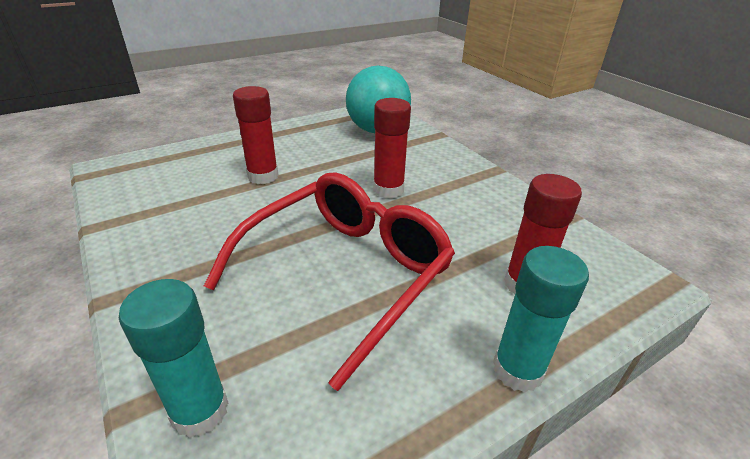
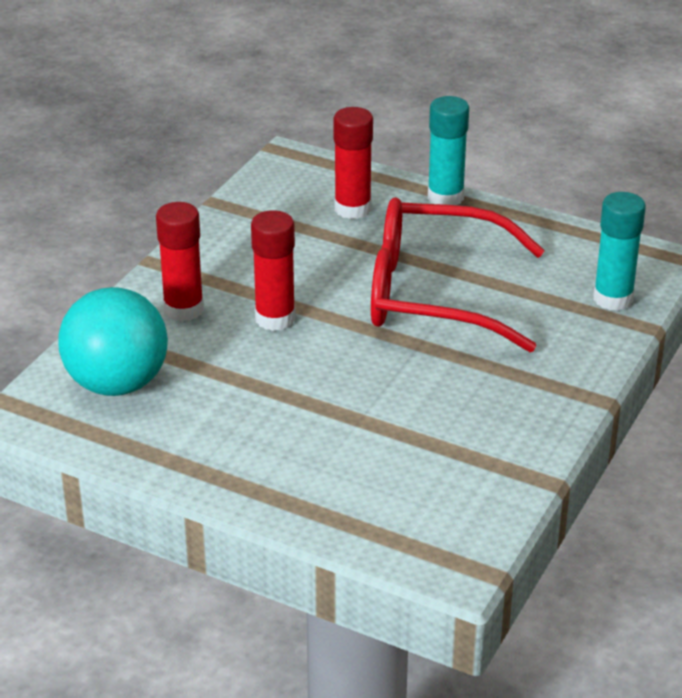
camera: 120 degrees left, 0 degrees up
(263, 176) = (338, 420): red glue stick -> red glue stick (183, 309)

